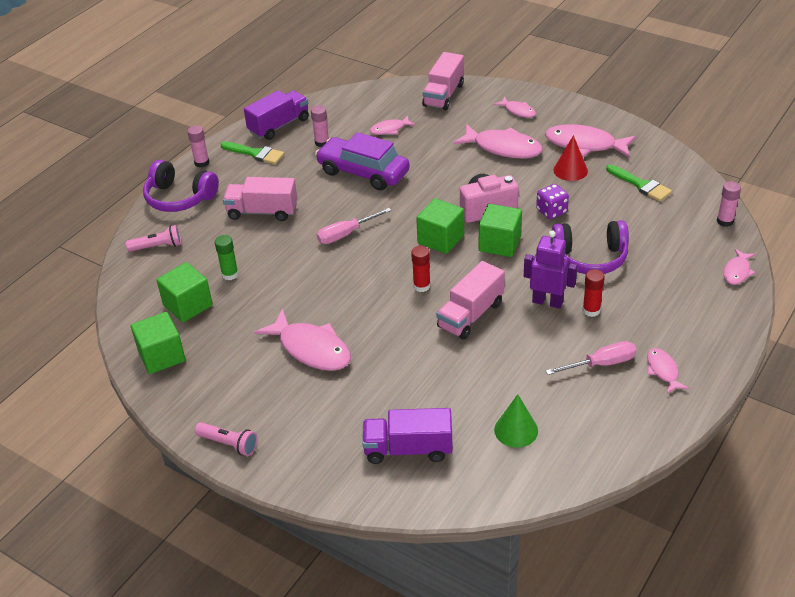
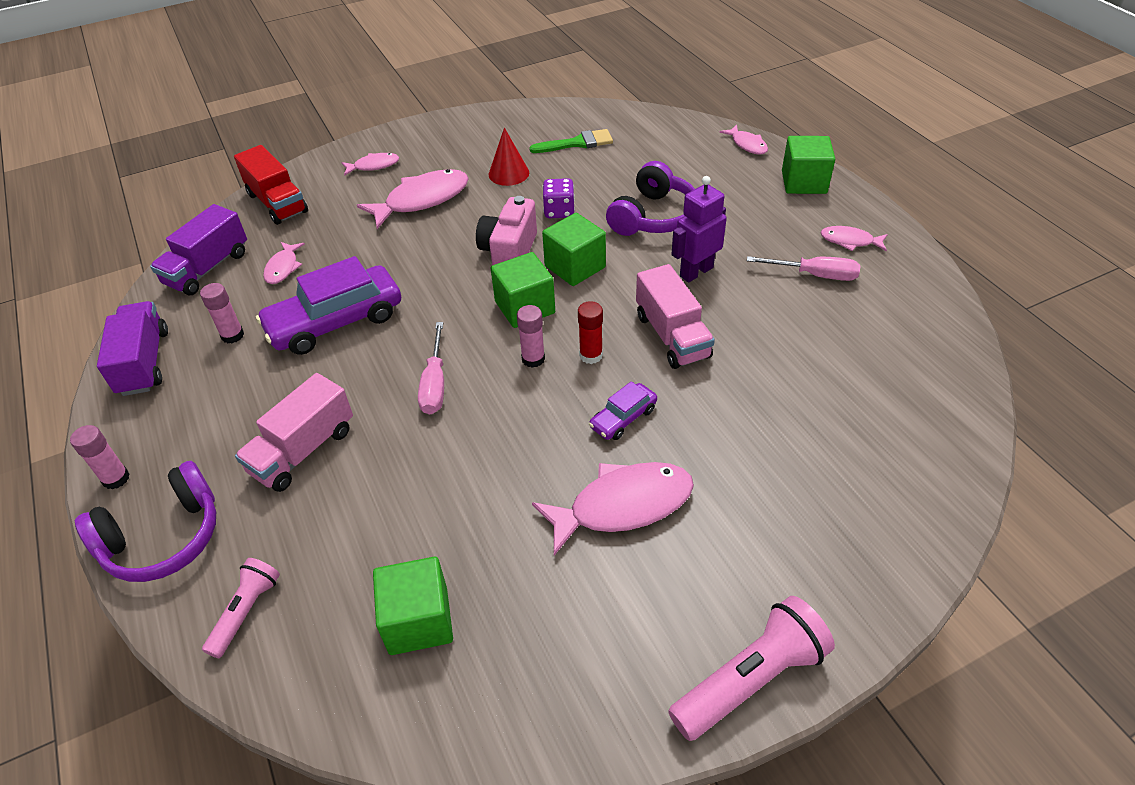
camera: 60 degrees left, 5 degrees up
(162, 356) = (504, 702): green cube -> green cube (804, 182)
(228, 444) = (750, 679): pink flashlight -> pink flashlight, size x1.65
(230, 274) = (398, 540): green glue stick -> none
(255, 153) = (171, 410): green brush -> none
(379, 322) = (623, 418): none -> purple car
(408, 449) = (860, 480): purple truck -> purple truck (207, 268)
(443, 95) = (277, 203): pink truck -> red truck
(516, 430) = (877, 376): green cone -> none
(584, 145) = (480, 149): pink fish -> none
(591, 310) = (732, 249): red glue stick -> none
(601, 364) = (815, 275): pink screwdriver -> pink screwdriver turned 90 degrees clockwise
(725, 221) = (674, 122): pink glue stick -> pink glue stick (533, 359)

